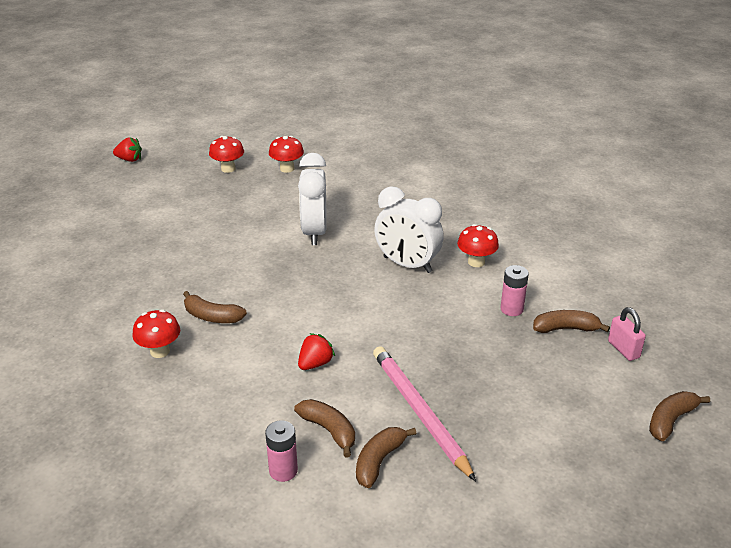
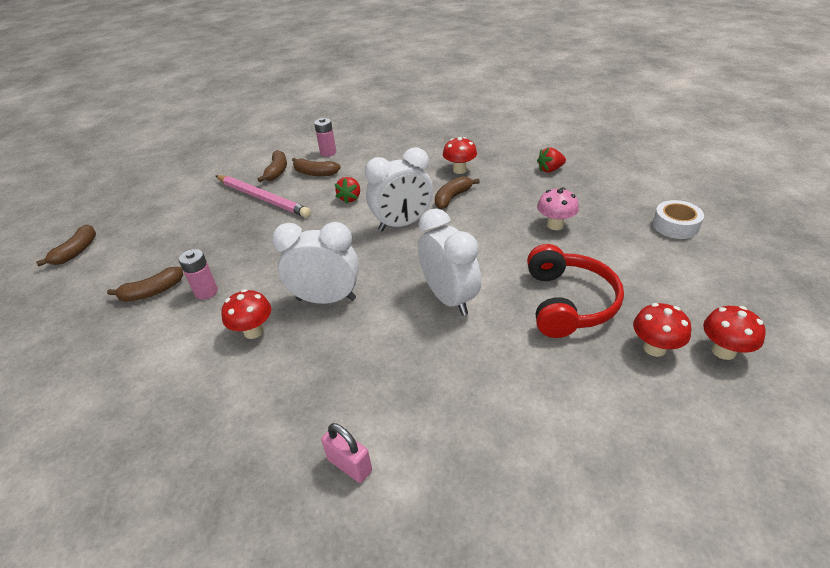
camera: 155 degrees right, 5 degrees up
(86, 217) = (675, 226): none -> white tape
(129, 159) = (782, 308): red strawberry -> red strawberry (550, 170)
(166, 252) = (555, 225): none -> pink mushroom
(212, 317) = (452, 198): brown banana -> brown banana turned 45 degrees counterclockwise
(240, 202) = (568, 302): none -> red headphones
(287, 169) = (586, 385): red mushroom -> red mushroom (723, 351)
(290, 307) = (402, 224): none -> white clock
(623, 349) = (99, 292): pink padlock -> pink padlock (350, 465)

